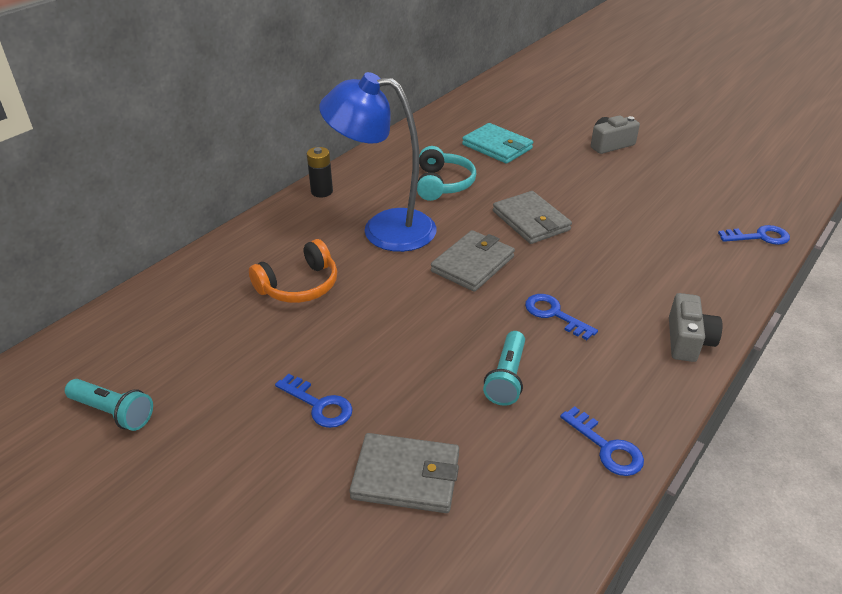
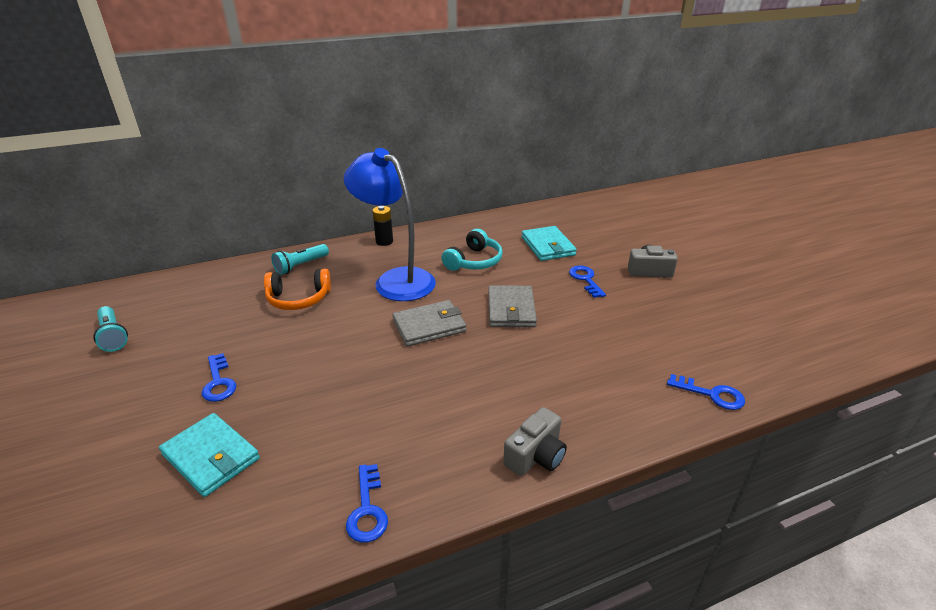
camera: 30 degrees right, 5 degrees down
(406, 476) = (211, 457): grey wallet -> turquoise wallet
(507, 378) = (357, 419): turquoise flashlight -> turquoise flashlight (300, 266)
(554, 314) = (447, 387): blue key -> blue key (585, 279)

